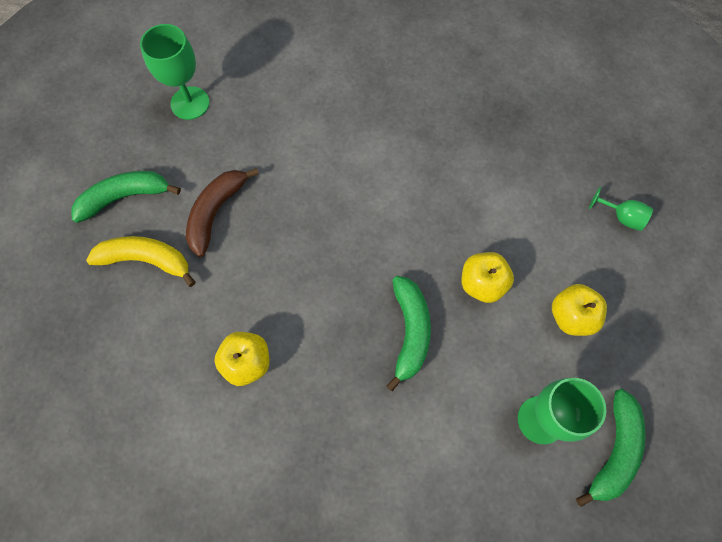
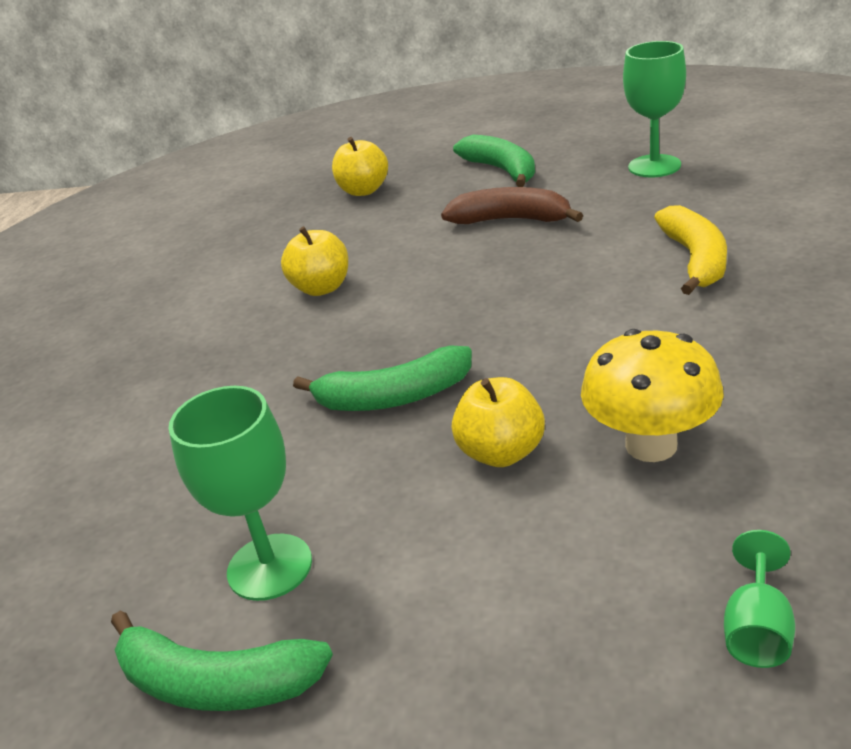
camera: 85 degrees right, 35 degrees down
(146, 260) = (430, 201): yellow banana -> yellow banana (695, 260)
(498, 213) = (651, 445): none -> yellow mushroom
(571, 316) = (478, 578): yellow apple -> yellow apple (364, 190)

